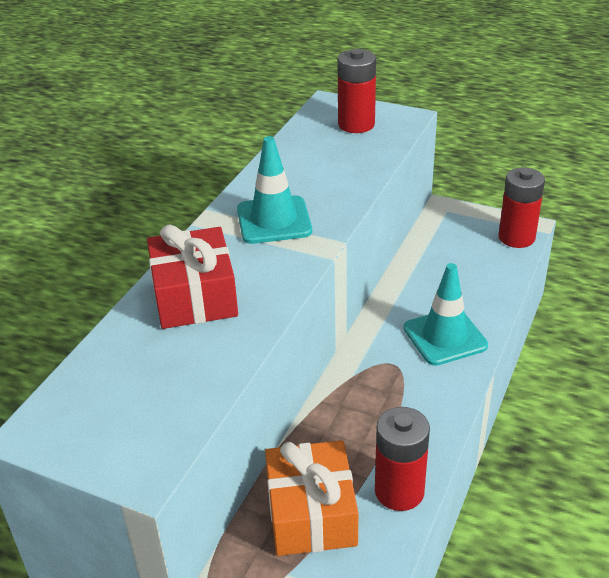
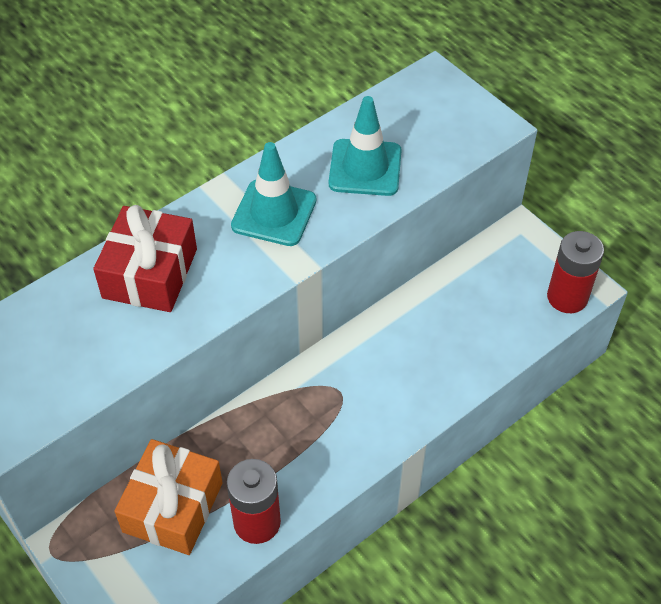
camera: 25 degrees right, 15 degrees up
(356, 124) = (438, 117): red battery -> none
(445, 337) = (408, 384): turquoise traffic cone -> turquoise traffic cone (365, 168)

